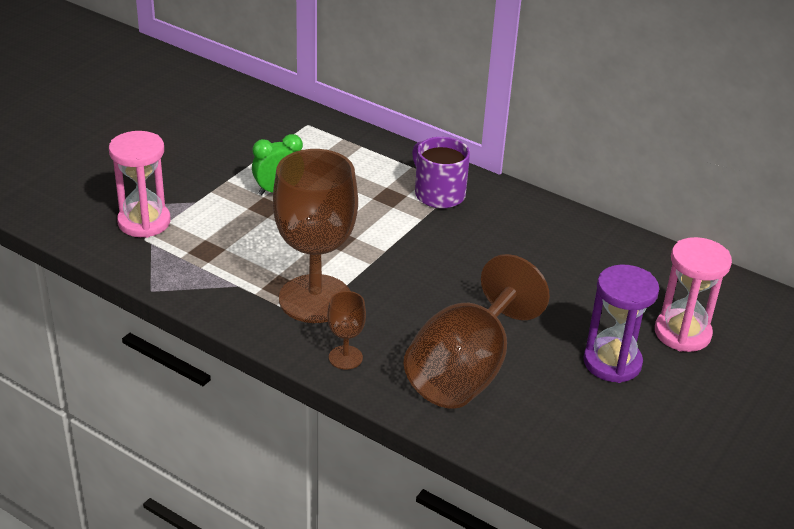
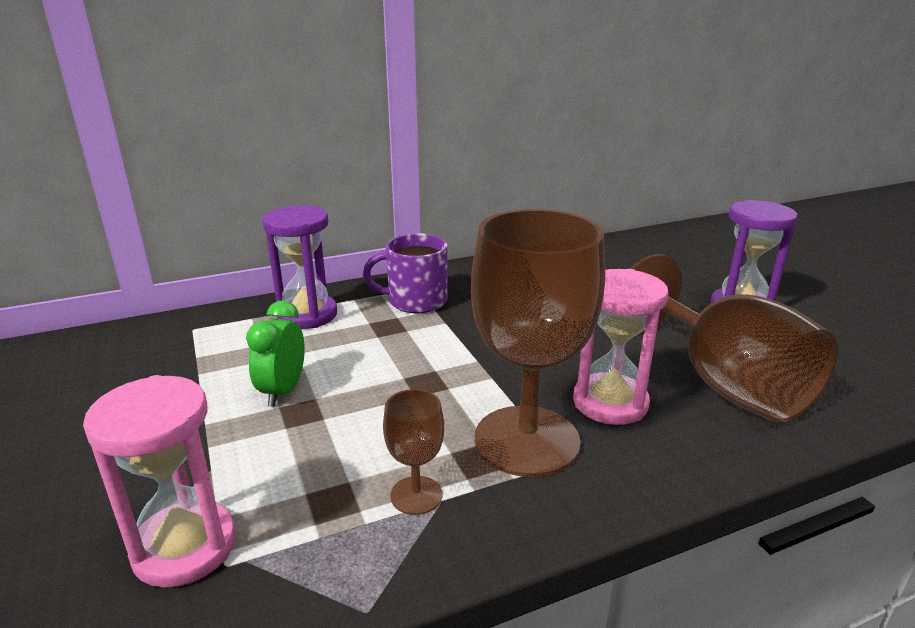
camera: 55 degrees left, 10 degrees down
(345, 357) = (662, 458): brown goblet -> brown goblet (416, 495)
(369, 158) = (307, 315): none -> purple hourglass
(682, 333) = (712, 270): pink hourglass -> pink hourglass (610, 403)

